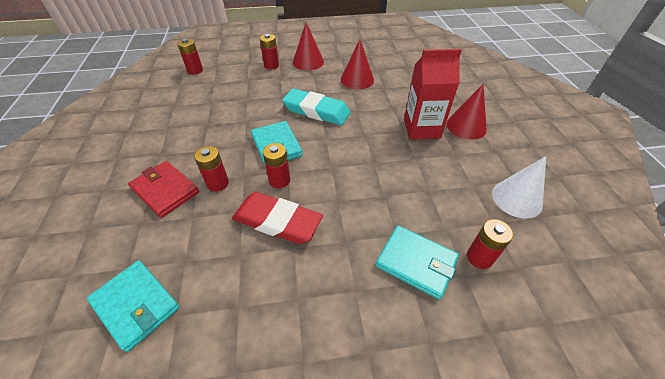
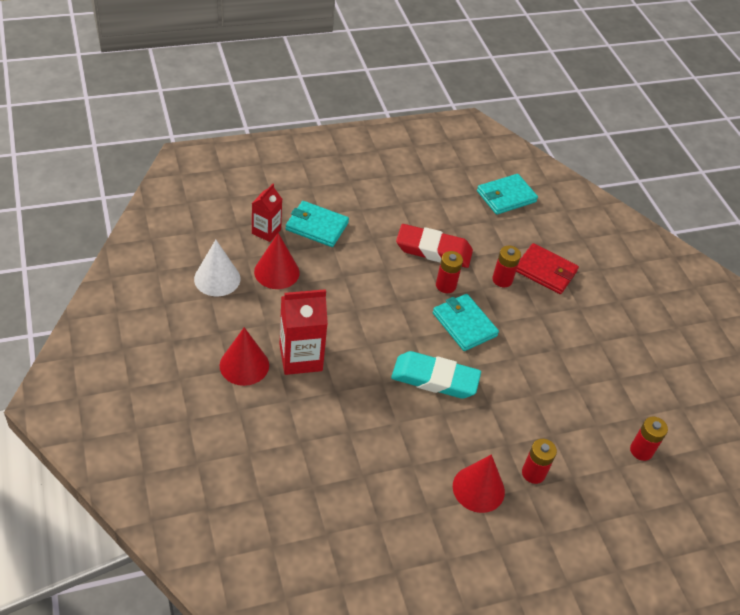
camera: 165 degrees right, 0 degrees up
(136, 305) = (506, 196): turquoise wallet -> turquoise wallet turned 60 degrees counterclockwise
(357, 79) = (391, 447): red cone -> red cone (276, 272)
(479, 257) = (266, 231): red battery -> red carton

